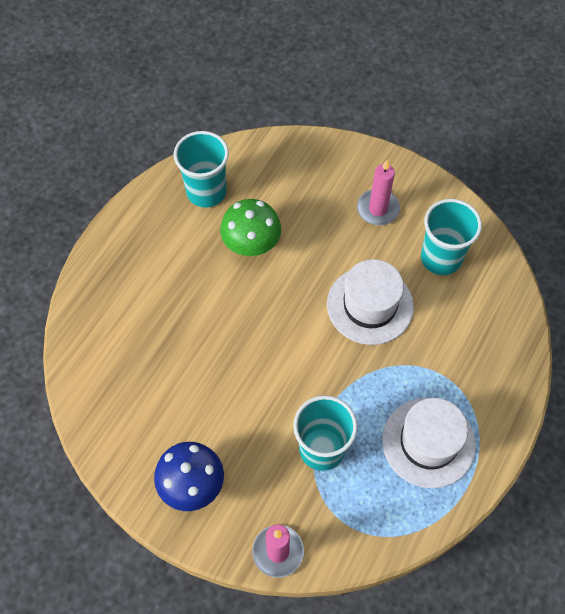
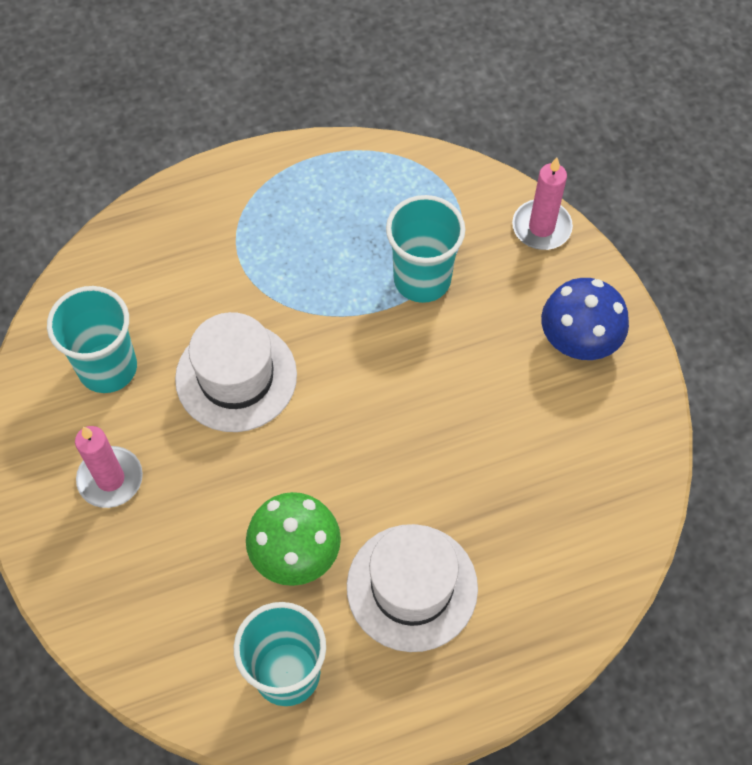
camera: 140 degrees left, 0 degrees up
(428, 442) = (315, 212): white hat -> white hat (412, 587)

